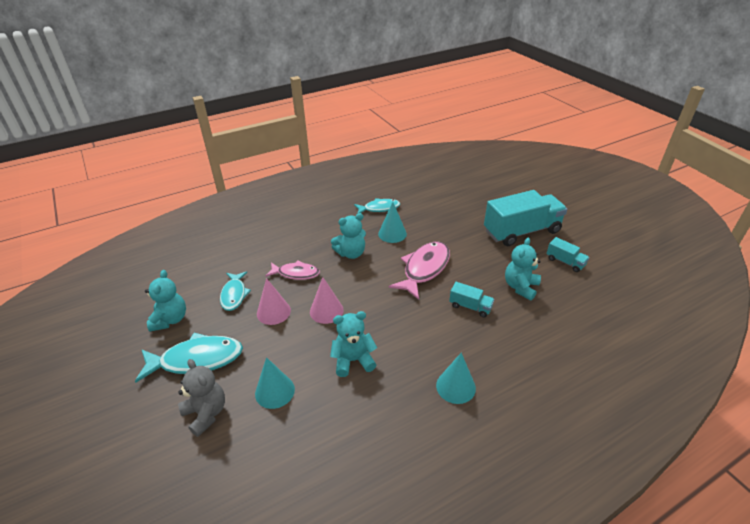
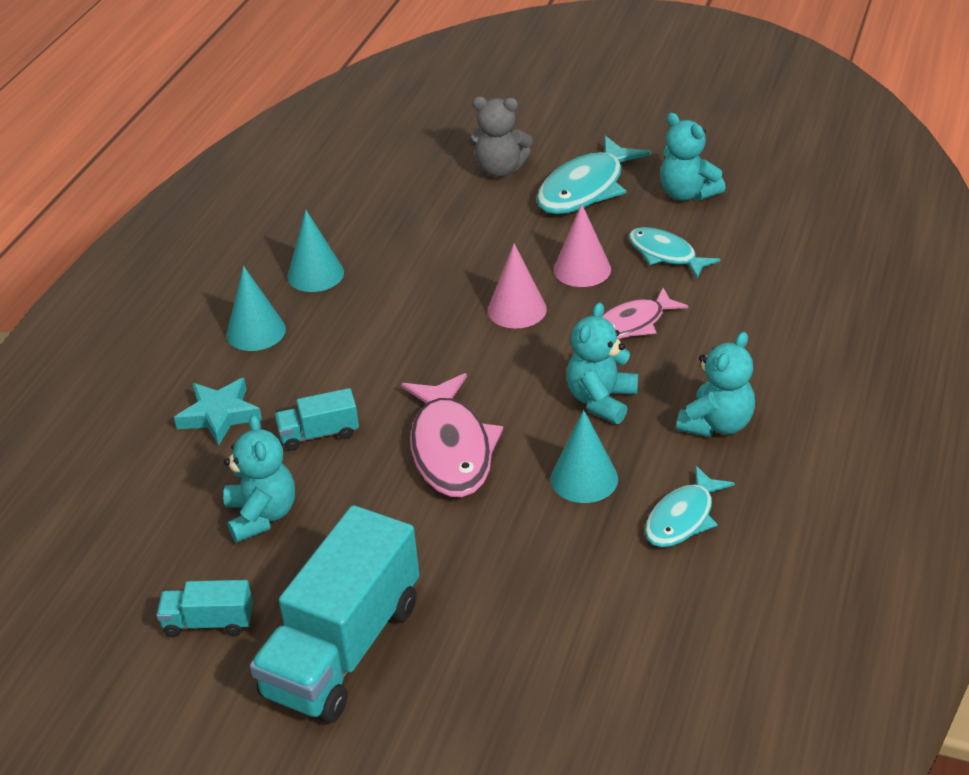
camera: 140 degrees right, 0 degrees up
(275, 391) = (458, 217): turquoise cone -> turquoise cone (315, 274)
(353, 360) = (408, 285): turquoise teddy bear -> turquoise teddy bear (717, 424)
(509, 345) = (219, 415): none -> turquoise star

